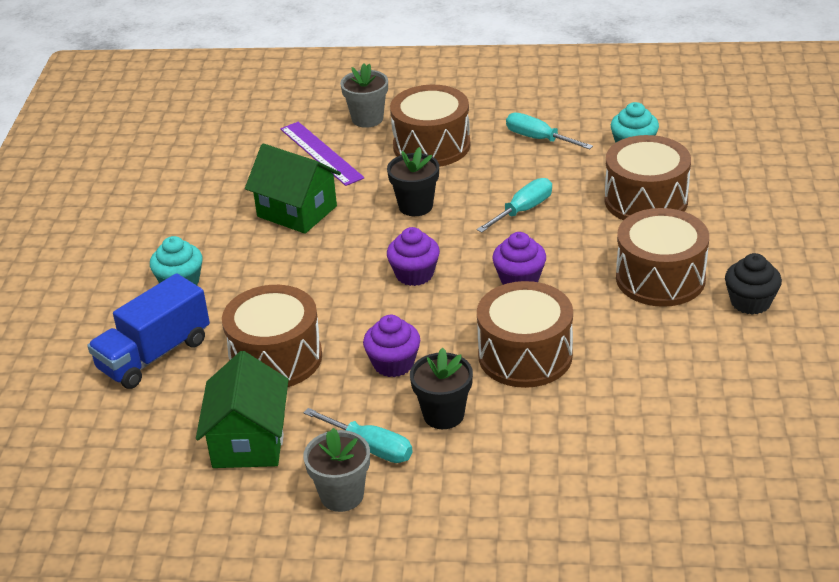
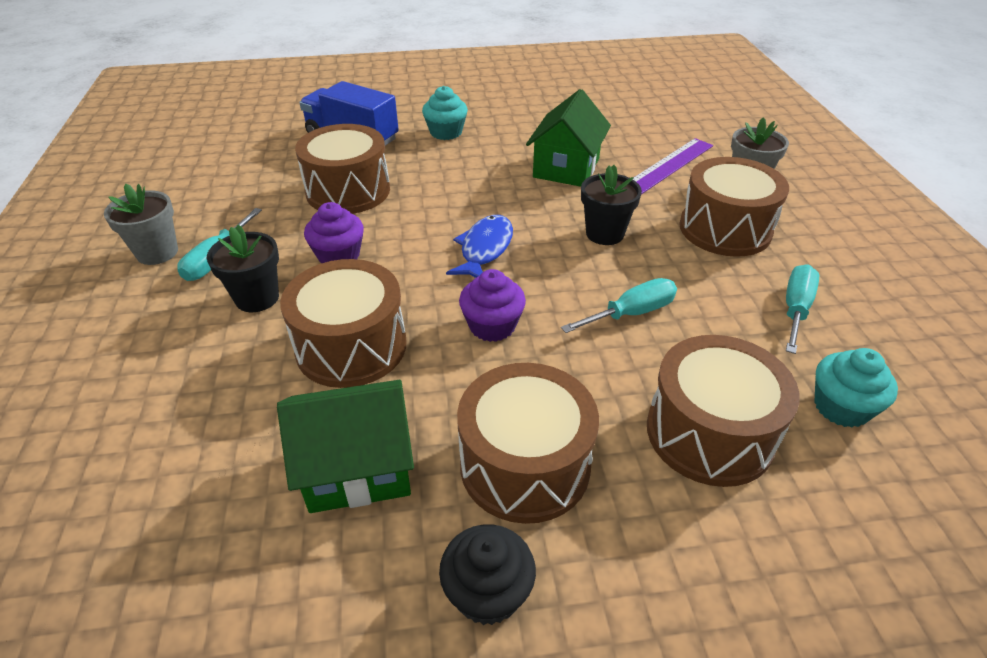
camera: 75 degrees right, 5 degrees up
(249, 441) = (240, 195): green house -> green house (357, 468)
(414, 274) = (484, 249): purple cupcake -> blue fish
(523, 210) = (631, 313): turquoise screwdriver -> turquoise screwdriver turned 60 degrees counterclockwise

